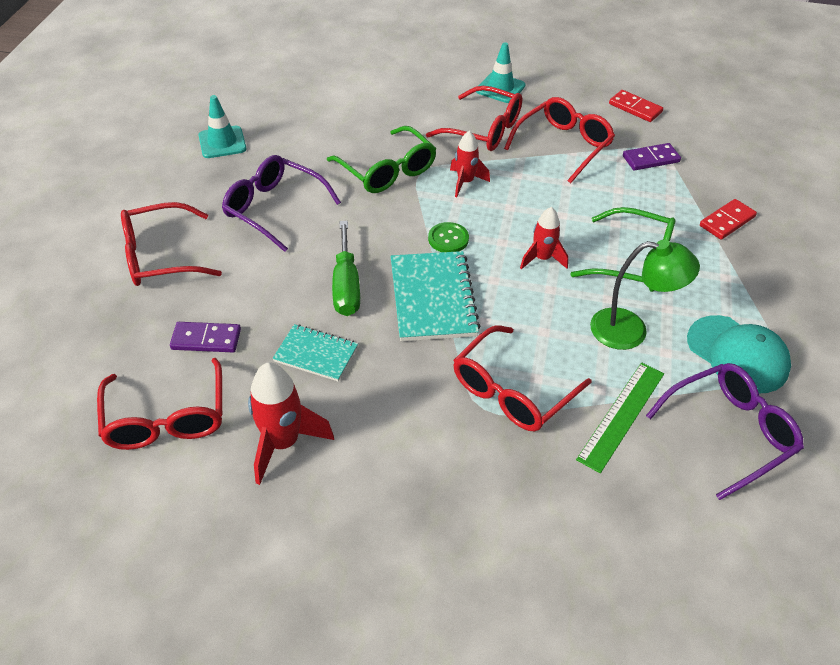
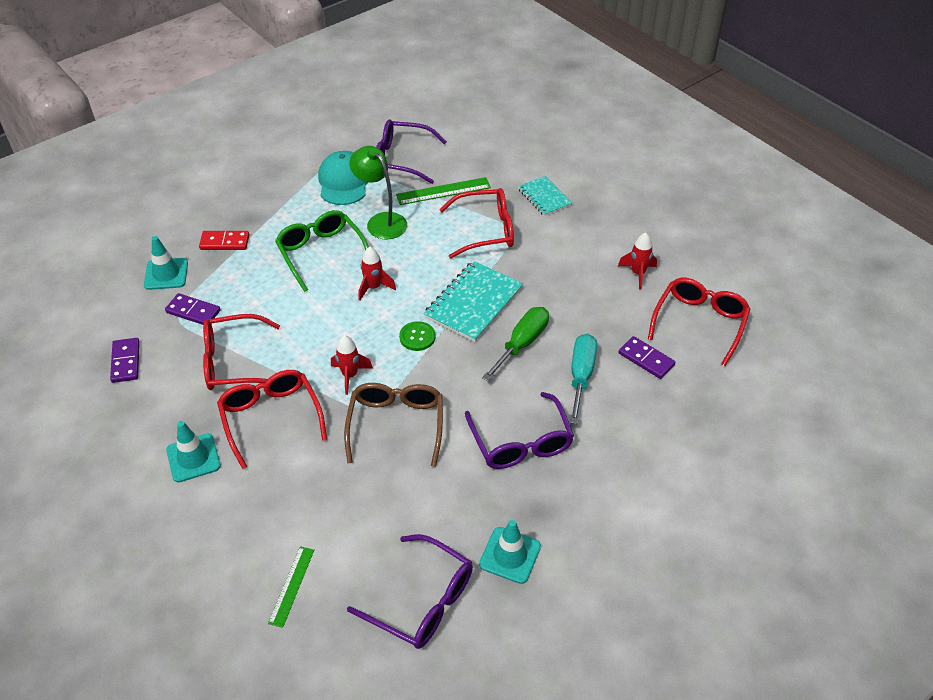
camera: 140 degrees left, 0 degrees up
(160, 256) = (643, 449): red glasses -> none
(262, 98) = (422, 601): none -> purple glasses
(263, 287) = (581, 376): none -> turquoise screwdriver
(283, 443) = (638, 273): red rocket -> red rocket, size x0.64
(316, 354) = (580, 310): turquoise notebook -> turquoise notebook (544, 197)
(353, 69) = (291, 586): none -> green ruler
(387, 171) = (396, 424): green glasses -> brown glasses
(635, 108) = (126, 362): red domino -> purple domino
(720, 171) = (166, 274): none -> turquoise traffic cone

